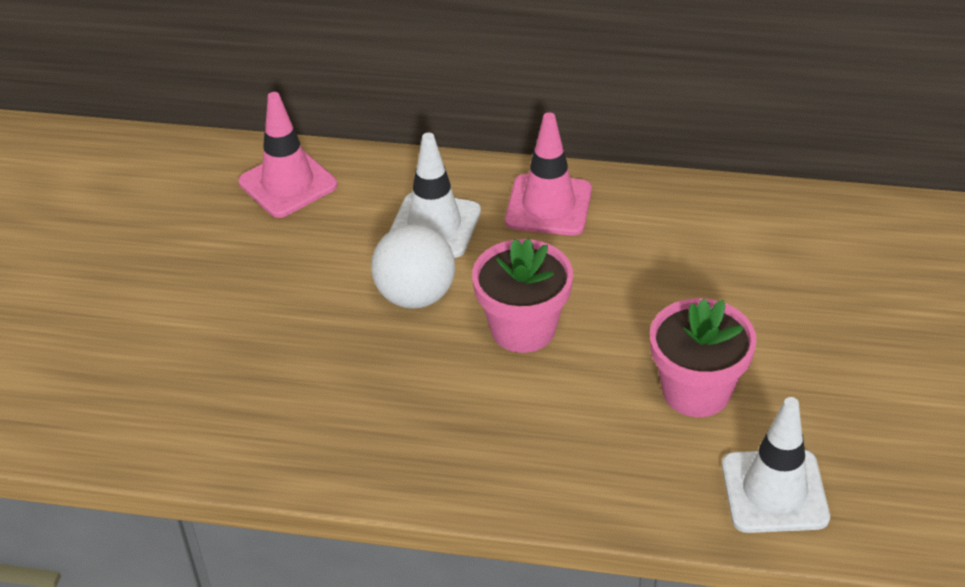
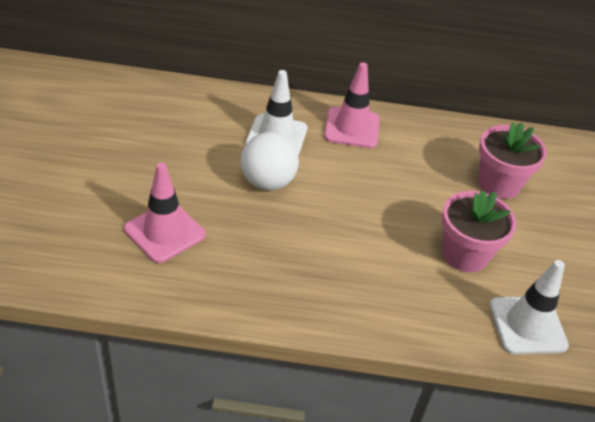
camera: 10 degrees left, 0 degrees up
(288, 184) = (174, 104): pink traffic cone -> pink traffic cone (164, 232)
(523, 328) = (343, 207): pink flower pot -> pink flower pot (499, 184)

